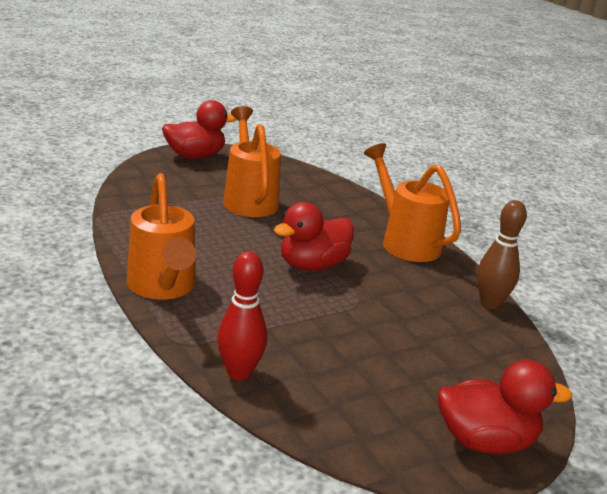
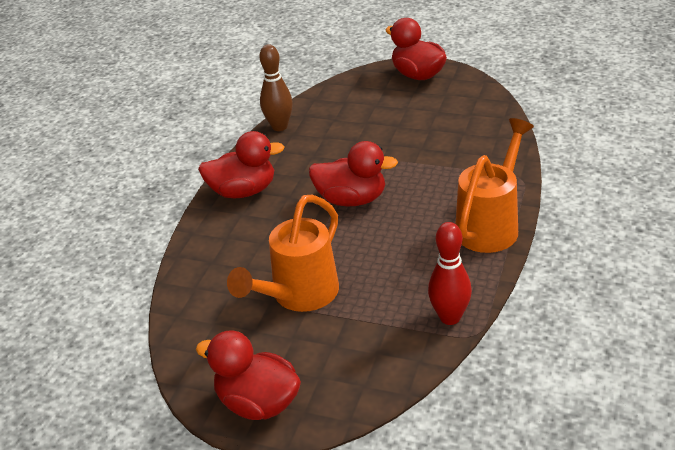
camera: 125 degrees left, 10 degrees up
(239, 373) = (504, 148): red bowling pin -> red bowling pin (450, 317)
(405, 241) = (243, 191): orange watering can -> red duck

